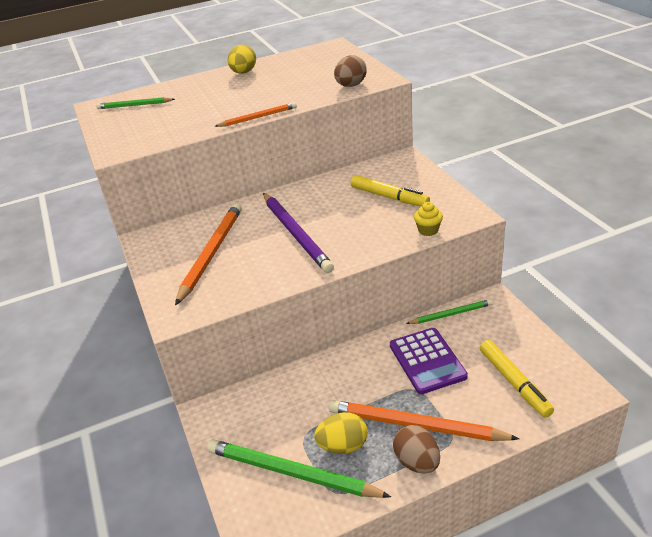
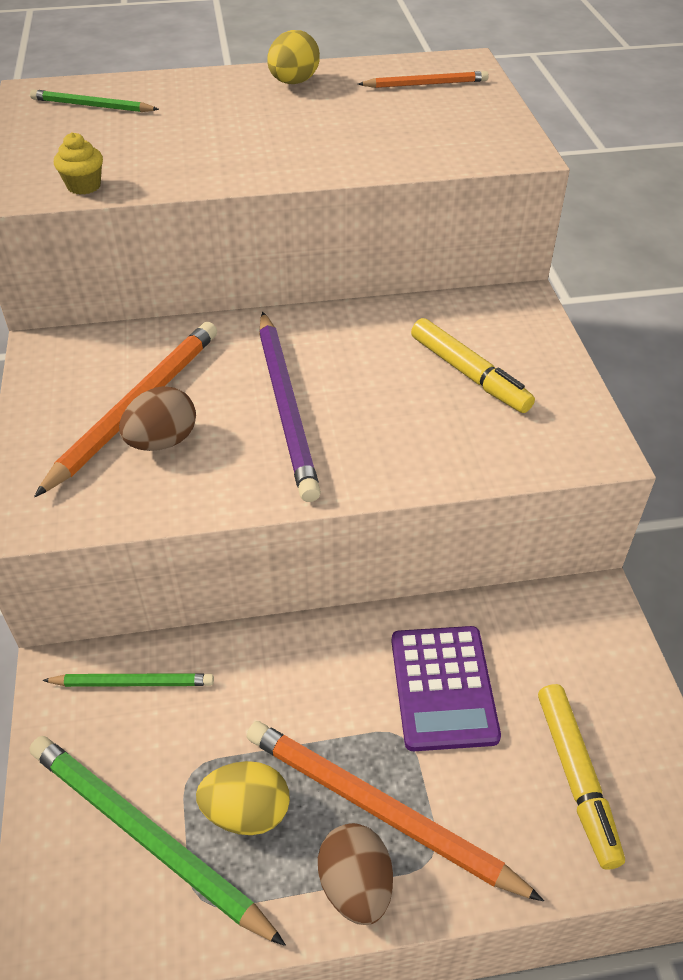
camera: 10 degrees right, 10 degrees up
(258, 117) = (277, 179): orange pencil -> orange pencil (425, 84)
(351, 86) = (461, 151): brown egg -> brown egg (162, 441)
(428, 230) = (511, 461): yellow cupcake -> yellow cupcake (84, 186)
(450, 314) = (515, 606): green pencil -> green pencil (133, 682)

